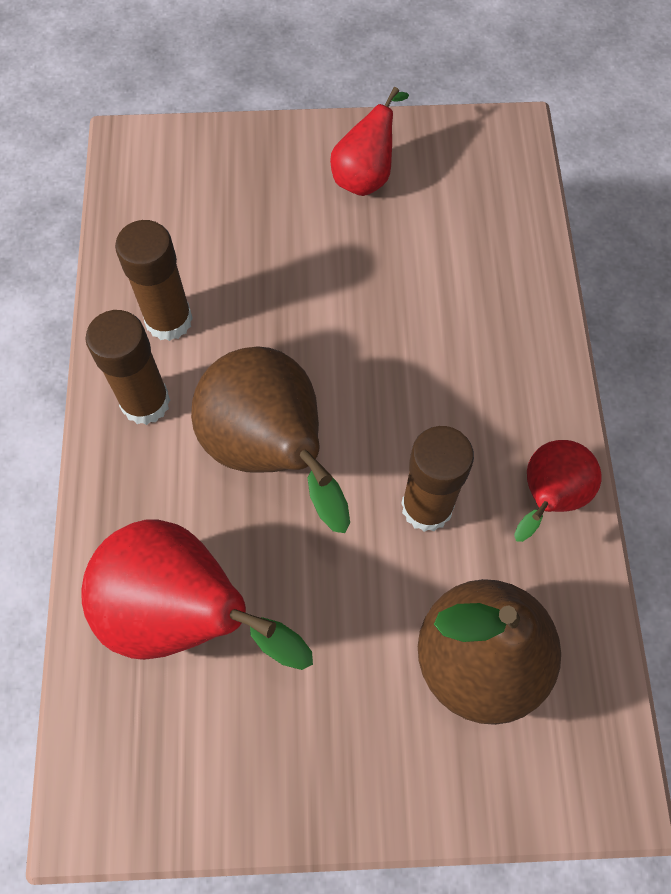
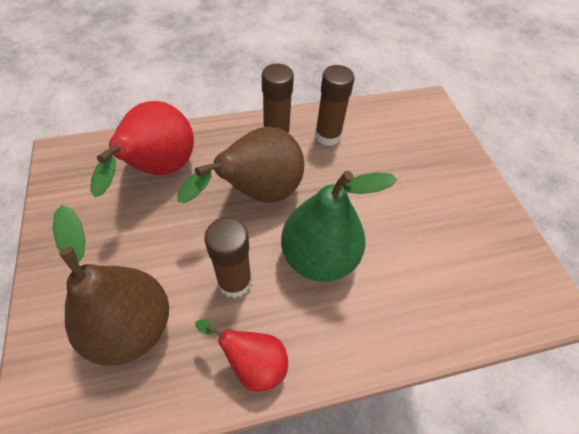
camera: 75 degrees right, 10 degrees down
(365, 176) = (467, 214): red pear -> none
(403, 385) = (319, 257): none -> green pear

